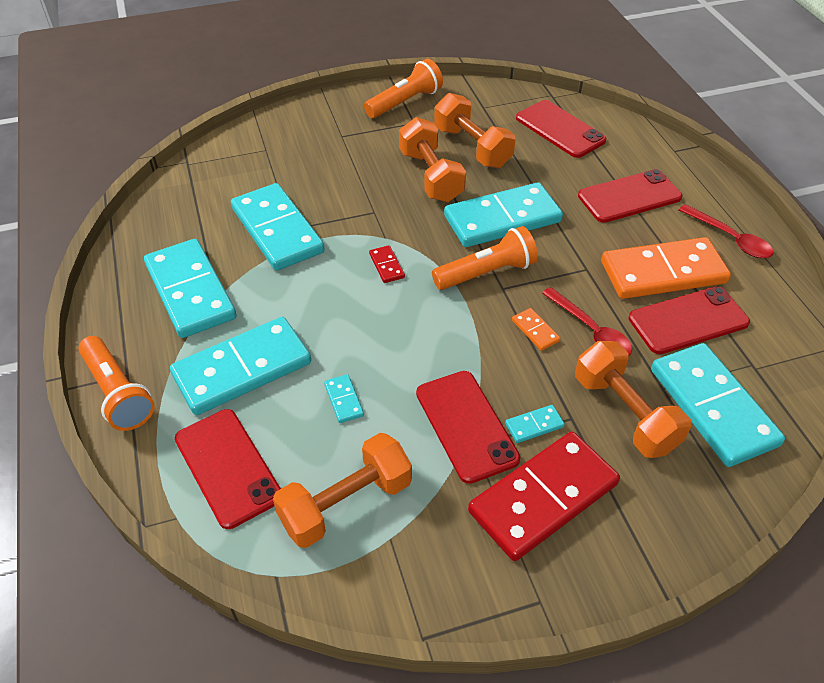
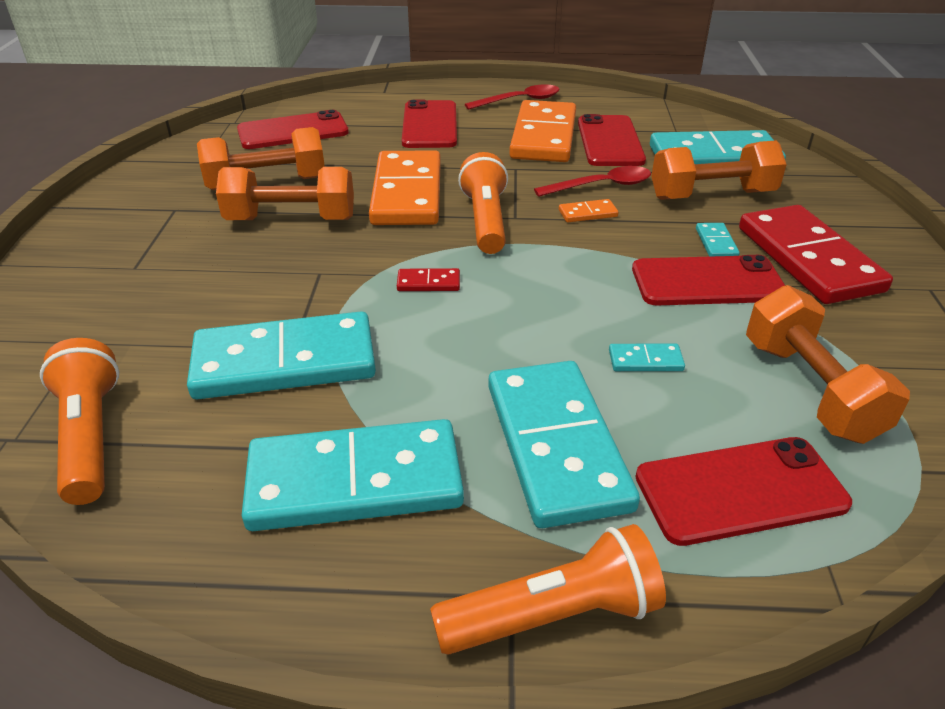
camera: 70 degrees left, 10 degrees down
(405, 102) = (125, 207): orange flashlight -> orange flashlight (90, 437)
(502, 219) = (407, 193): turquoise domino -> orange domino

